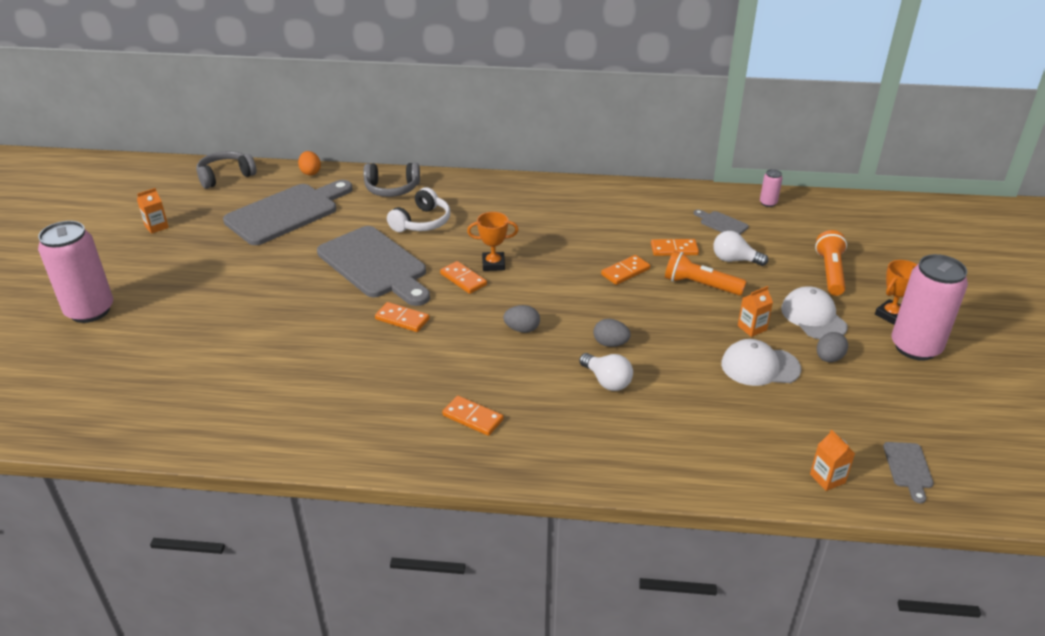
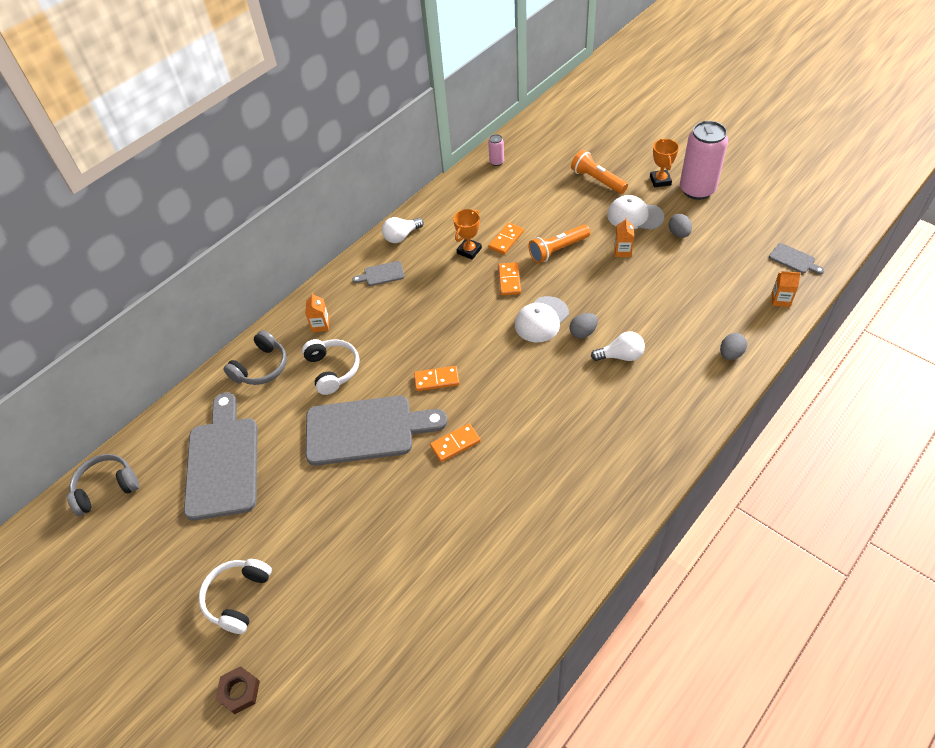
camera: 50 degrees left, 15 degrees up
(90, 311) = (239, 691): pink can -> brown nut
(156, 227) = (141, 582): orange carton -> orange carton (320, 325)
(170, 274) = (238, 597): none -> white headphones
(225, 176) = (106, 488): grey headphones -> grey headphones turned 60 degrees clockwise
(310, 172) = (171, 415): orange egg -> none
(473, 417) = (605, 453): orange domino -> none
(493, 264) = (433, 351): orange trophy -> orange trophy (469, 251)
(522, 329) = (528, 374): grey egg -> grey egg (730, 354)
(721, 223) = (498, 198): grey cutting board -> grey cutting board (381, 274)
(734, 260) = (545, 217): white light bulb -> white light bulb (401, 236)
(760, 366) = (663, 270): white cap -> white cap (541, 319)

